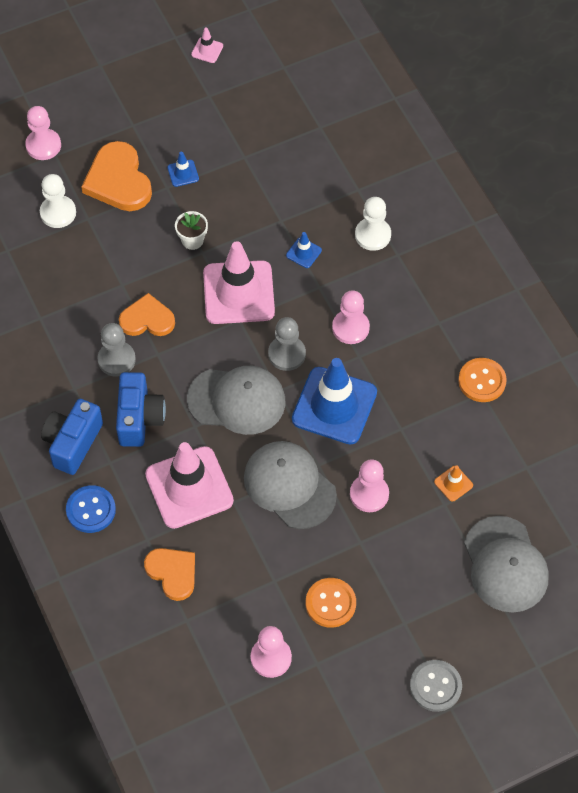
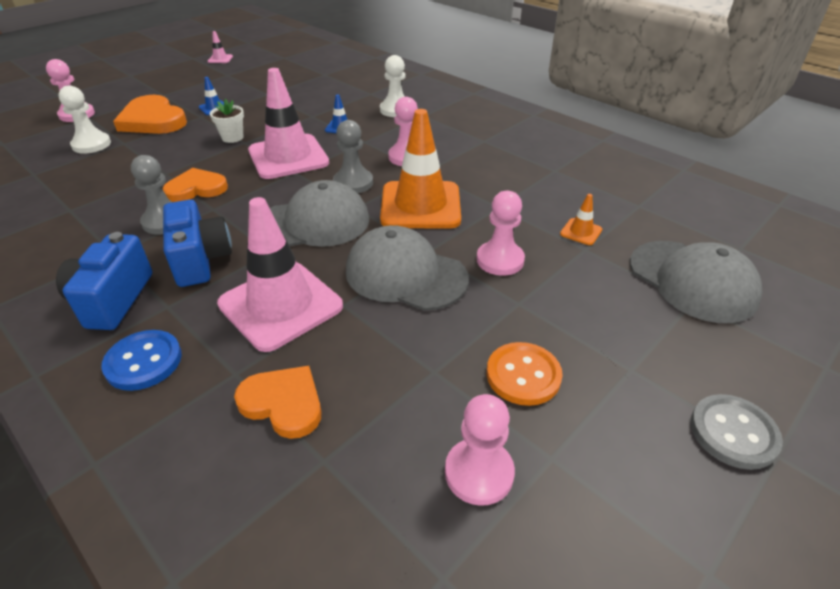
camera: 20 degrees left, 20 degrees down
(334, 406) = (420, 205): blue traffic cone -> orange traffic cone
(482, 381) = (548, 163): orange button -> none

